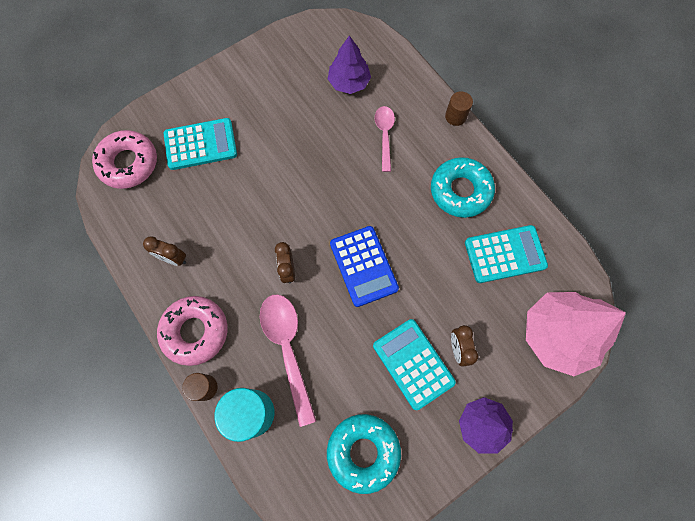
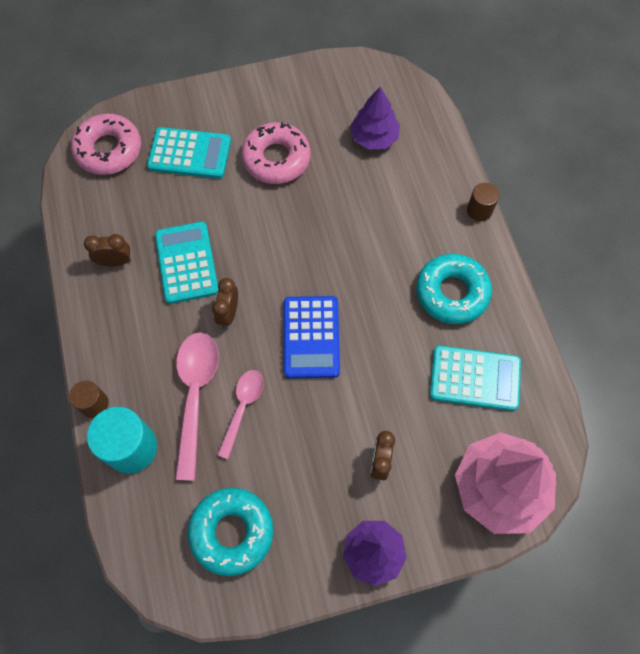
camera: 20 degrees right, 5 degrees down
(173, 258) = (115, 261): brown clock -> brown clock turned 135 degrees clockwise
(195, 331) = (107, 343): pink donut -> pink donut (276, 159)
(384, 135) = (390, 206): pink spoon -> pink spoon (242, 408)
(413, 364) = (323, 459): turquoise calculator -> turquoise calculator (186, 263)

